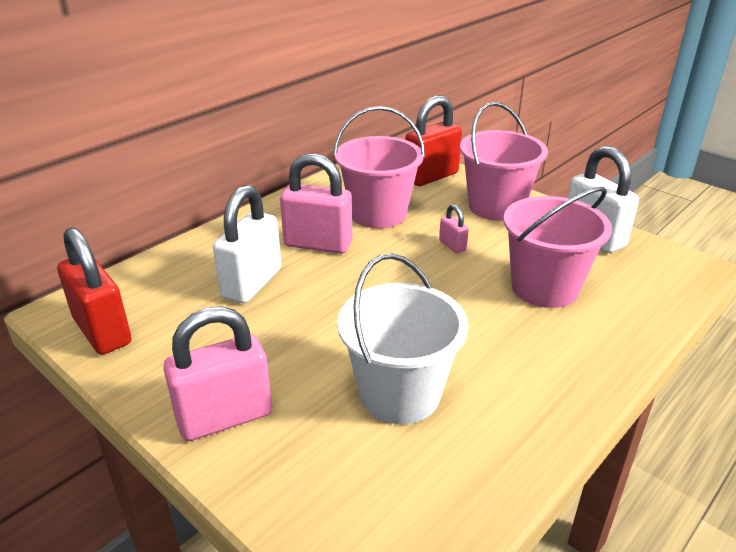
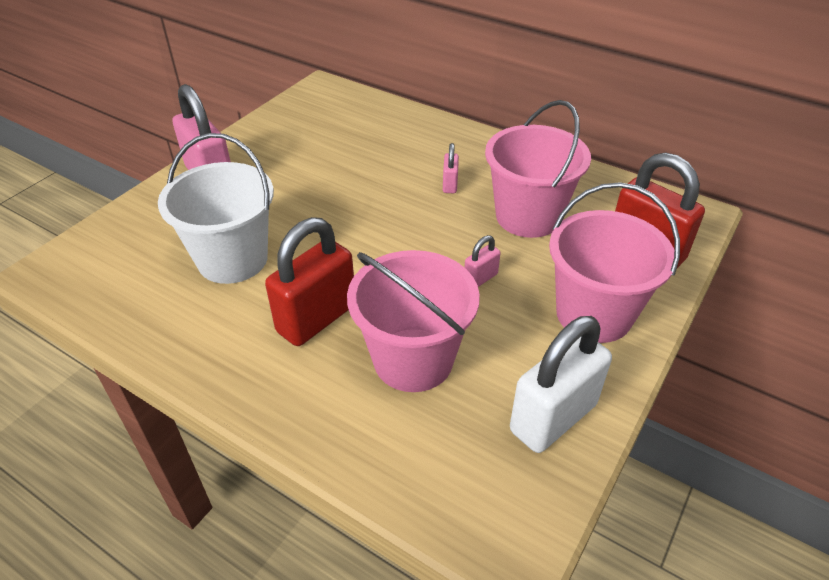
camera: 80 degrees right, 10 degrees up
(102, 331) = (301, 108): red padlock -> red padlock (317, 318)
(252, 283) = (374, 159): white padlock -> none
(318, 244) = (450, 185): pink padlock -> pink padlock, size x0.47

